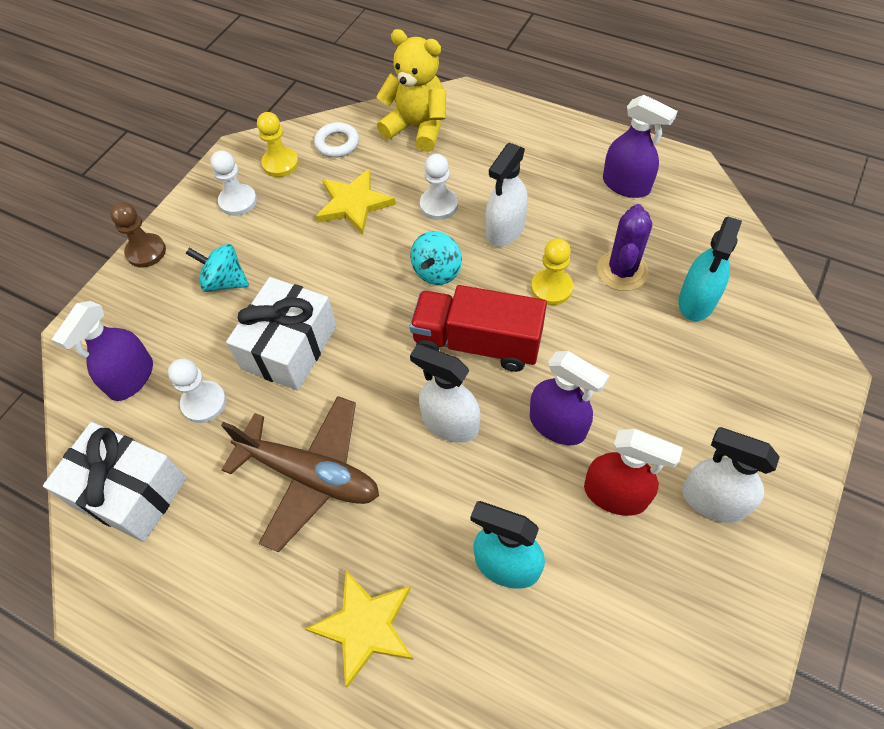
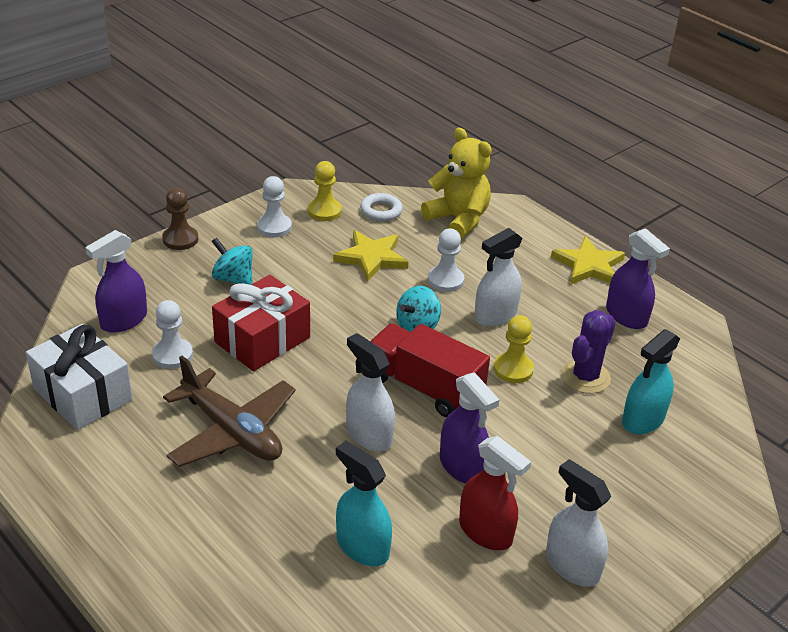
camera: 15 degrees right, 20 degrees down
(289, 347) = (262, 340): white gift -> red gift
(365, 626) = (221, 546): yellow star -> yellow star (589, 265)

